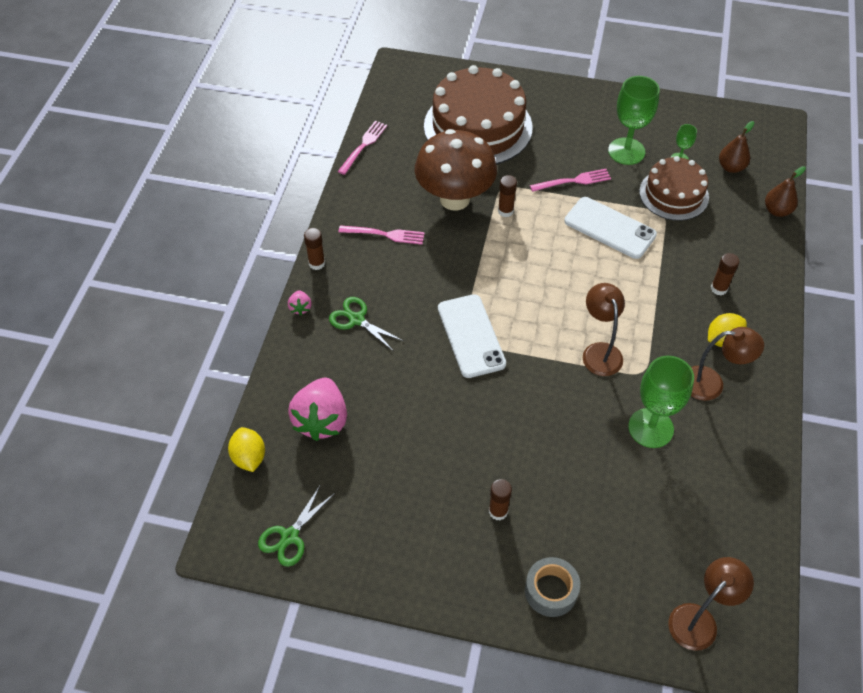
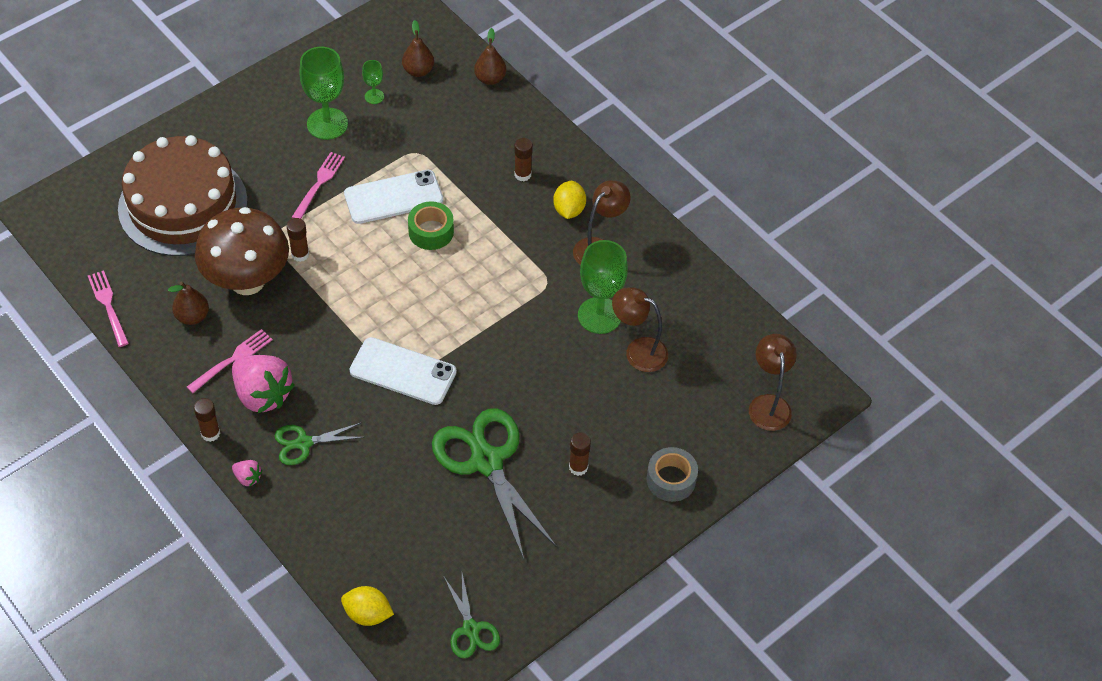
camera: 55 degrees left, 0 degrees up
(321, 420) = (382, 536): pink strawberry -> pink strawberry (262, 394)
(398, 191) = (192, 316): none -> brown pear
(445, 443) = (486, 461): none -> green scissors
(599, 352) = (503, 296): brown lamp -> brown lamp (638, 351)
(606, 269) = (431, 231): none -> green tape
(673, 194) = (405, 129): brown cake -> none

